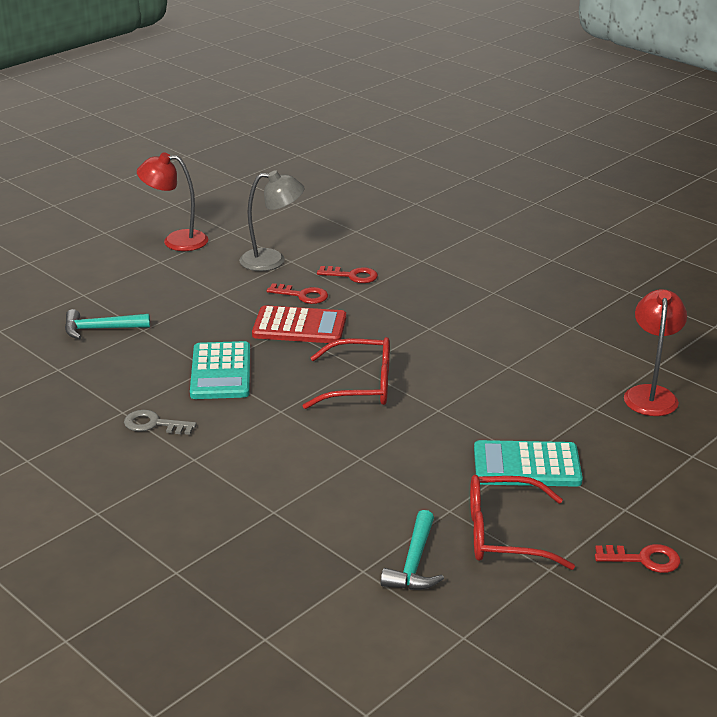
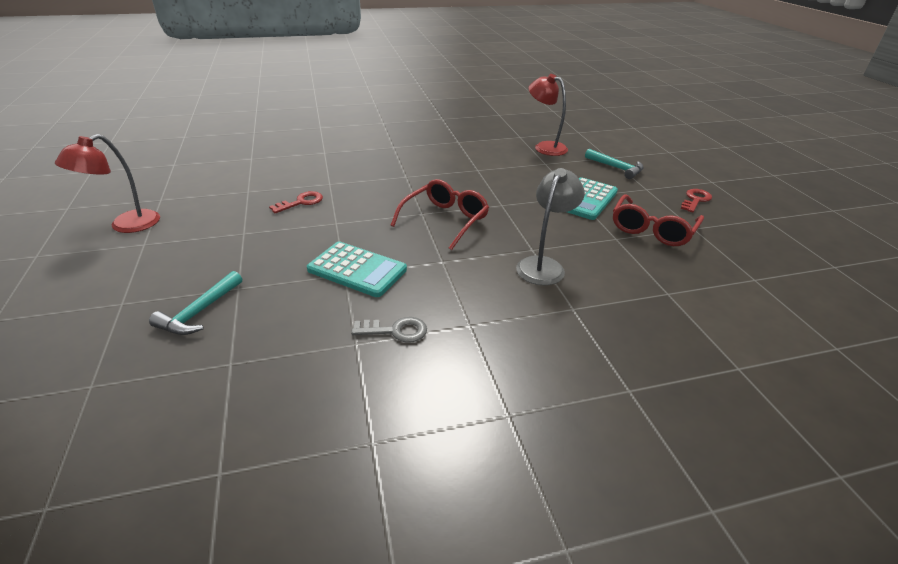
camera: 60 degrees left, 5 degrees up
(153, 424) = (396, 331): grey key -> grey key turned 135 degrees counterclockwise
(272, 260) = (234, 197): grey lamp -> grey lamp (544, 265)
(299, 326) = (340, 217): red calculator -> none
(352, 276) = (305, 178): red key -> none
(414, 563) = (668, 270): turquoise hammer -> turquoise hammer (616, 168)

